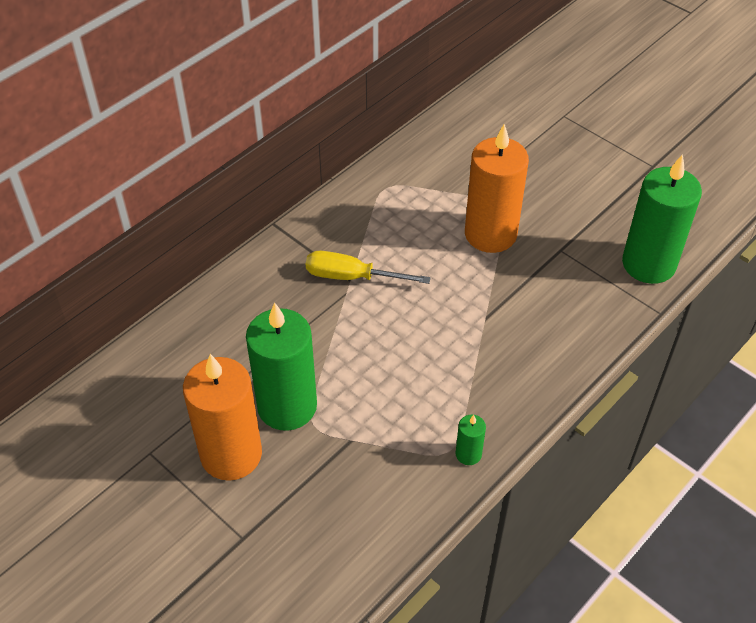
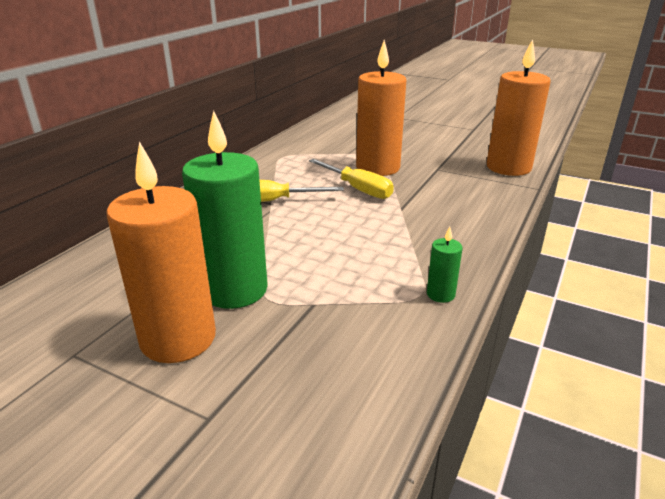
camera: 15 degrees left, 20 degrees down
(452, 272) = (358, 189): none -> yellow screwdriver
(648, 264) = (508, 167): green candle -> orange candle

